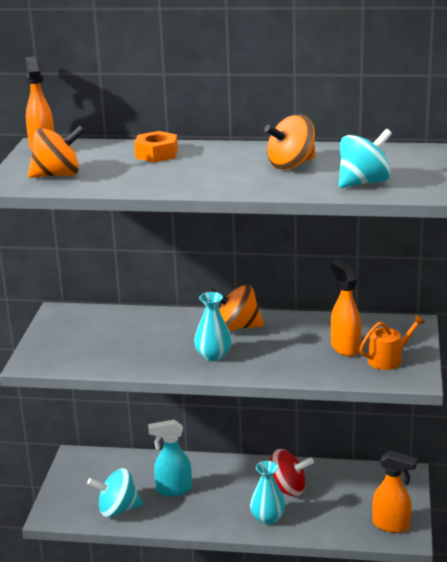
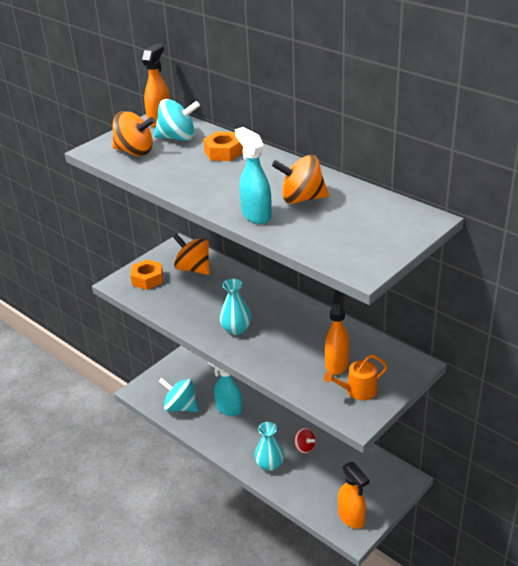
camera: 35 degrees right, 10 degrees up
(61, 349) = (147, 279): none -> orange nut
(237, 327) = (279, 309): orange spinning top -> orange spinning top (193, 268)
(268, 185) = (256, 215): none -> turquoise spray bottle
(287, 489) = (304, 447): red spinning top -> red spinning top, size x0.59
(363, 182) = (330, 239): turquoise spinning top -> turquoise spinning top (177, 138)
(388, 359) = (358, 391): orange watering can -> orange watering can turned 150 degrees clockwise

